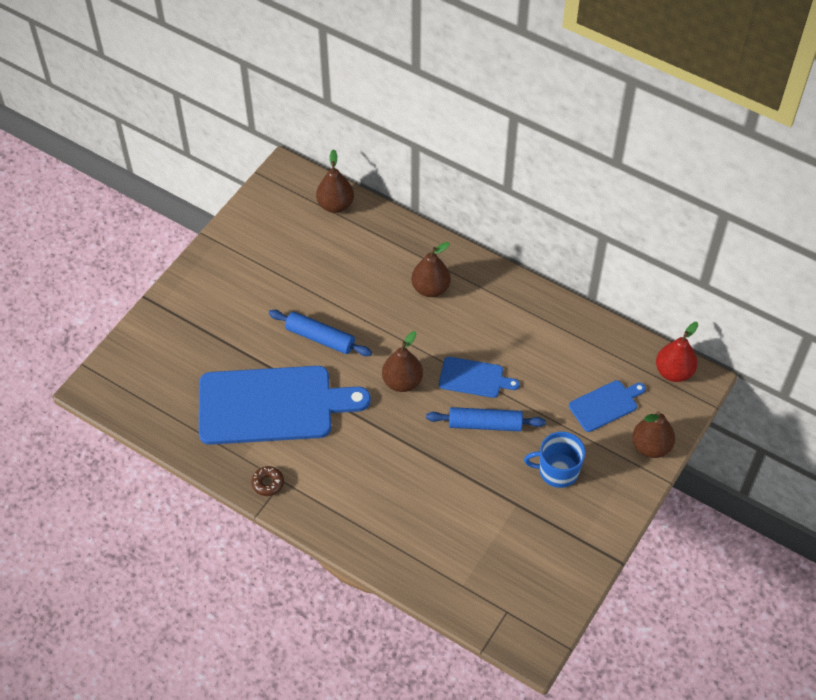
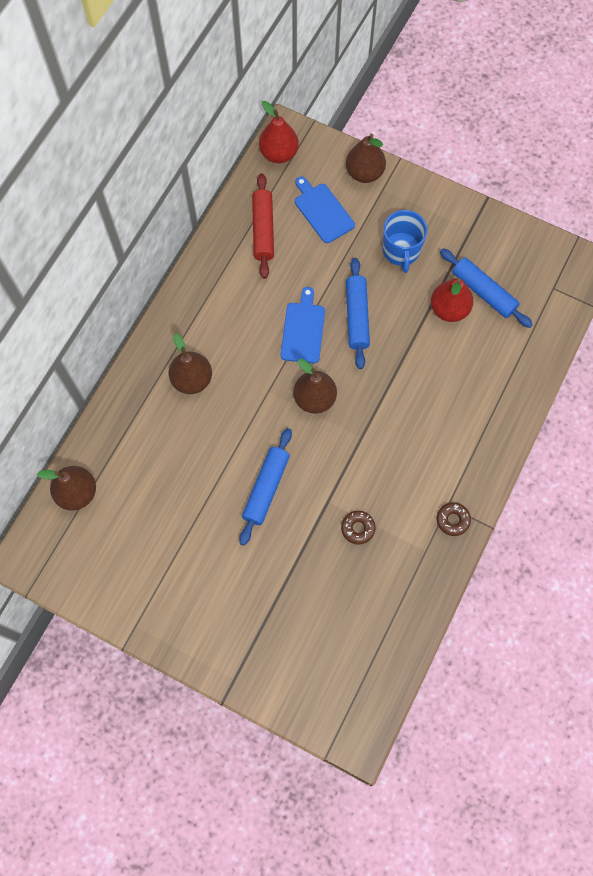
camera: 95 degrees left, 15 degrees up
(272, 405) = (358, 528): blue cutting board -> brown donut
(488, 507) = (449, 309): none -> red pear
(505, 542) = (483, 292): none -> blue rolling pin
(584, 353) = (263, 230): none -> red rolling pin

